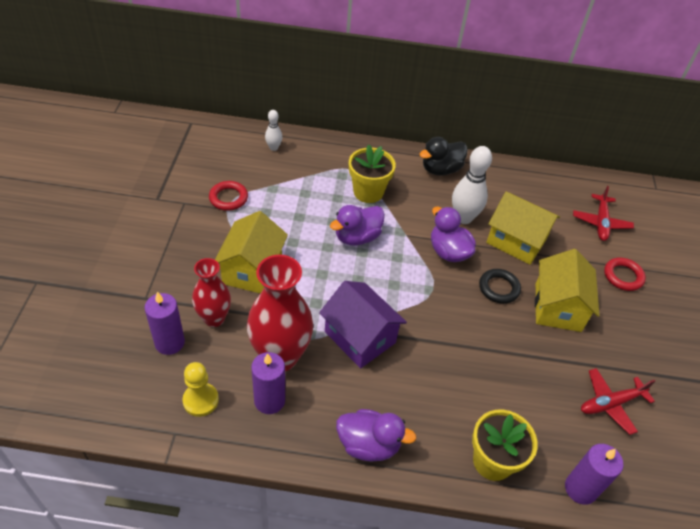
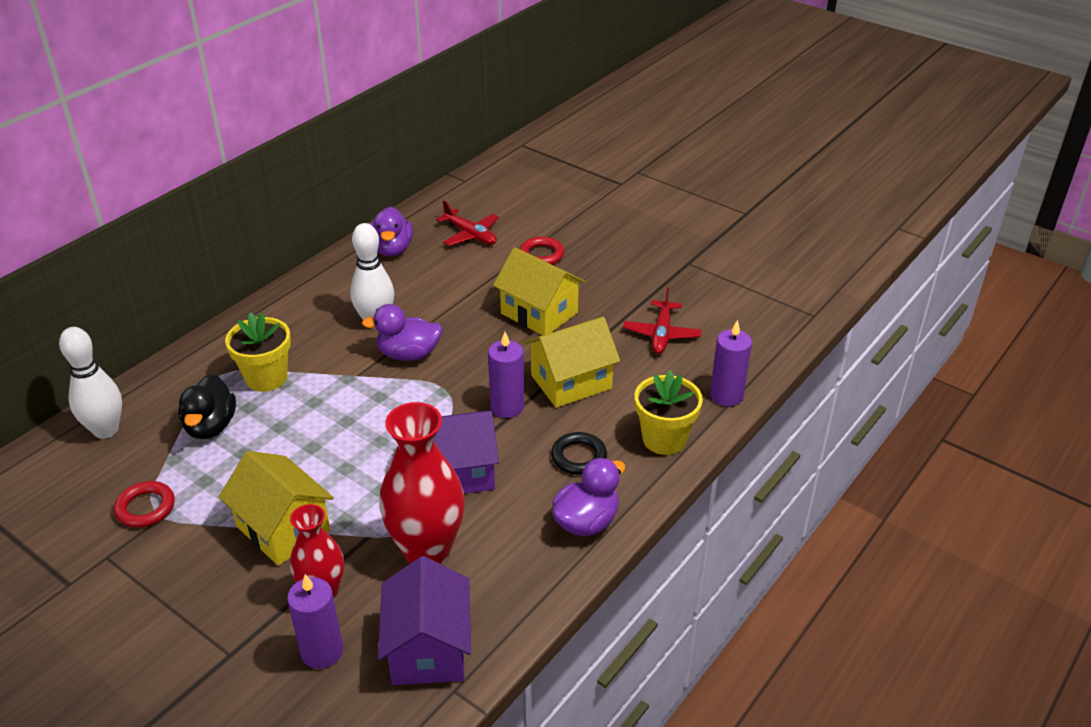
camera: 55 degrees left, 10 degrees down
(201, 400) = (428, 648): yellow pawn -> purple house
(269, 400) = (476, 583): purple candle -> purple candle (507, 407)
(273, 148) = (106, 430): white bowling pin -> white bowling pin, size x1.85
(357, 237) = (322, 416): purple duck -> purple duck (392, 249)
(441, 169) = (293, 306): black duck -> black duck (211, 426)
(499, 288) = (484, 341): black ring -> black ring (579, 457)
(516, 241) = (440, 300): yellow house -> yellow house (571, 382)

